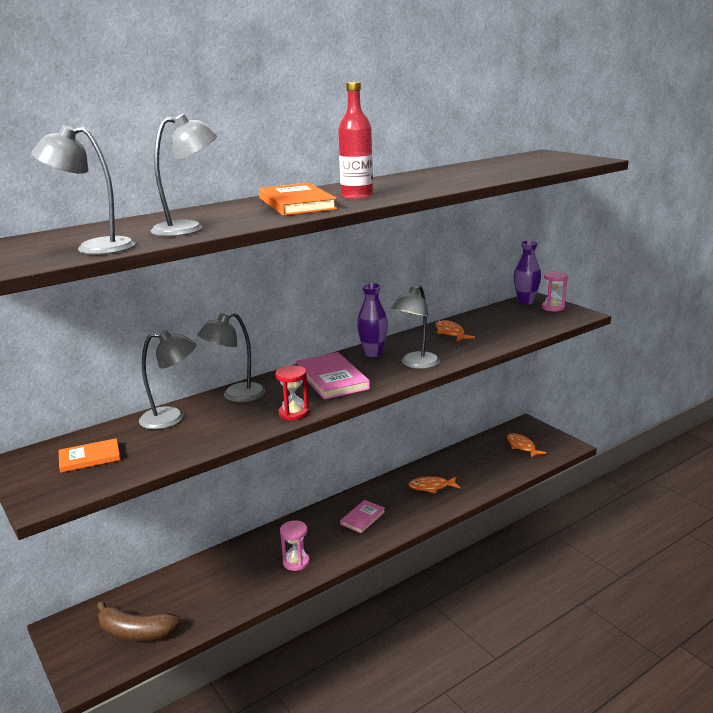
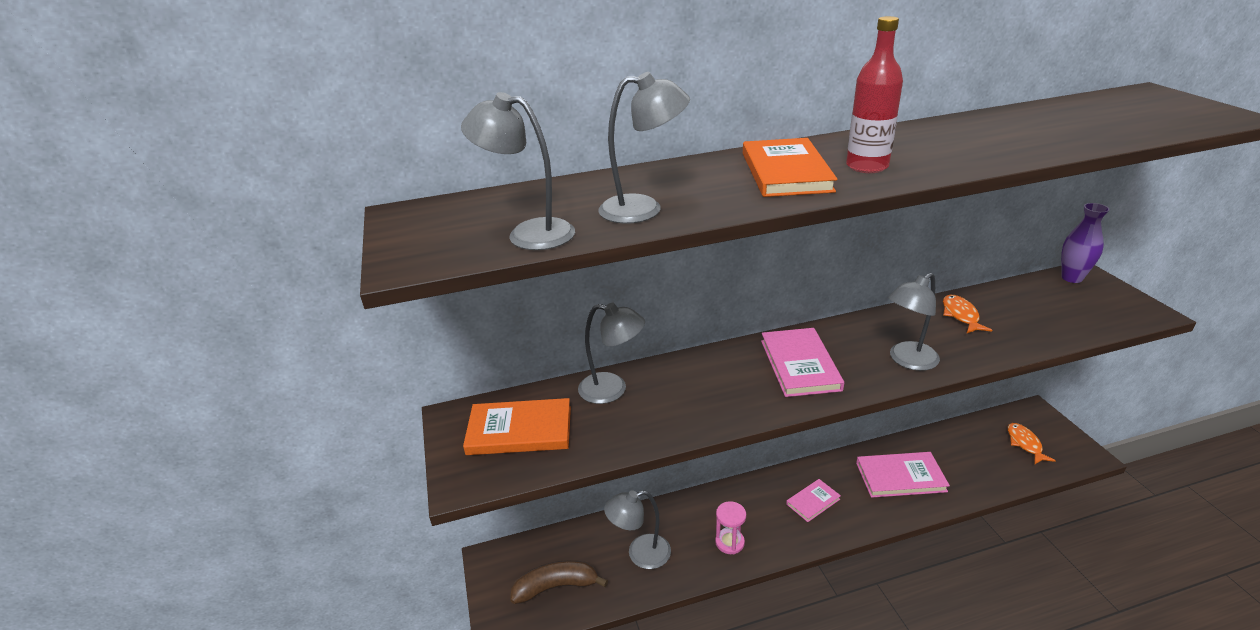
camera: 20 degrees right, 10 degrees up
(90, 458) = (519, 430): orange book -> orange book, size x1.66
(136, 632) = (556, 587): brown banana -> brown banana turned 135 degrees clockwise
(236, 396) = (687, 370): grey lamp -> grey lamp (640, 554)
(294, 413) = (746, 412): red hourglass -> none
(373, 353) = (856, 332): purple vase -> none
(431, 487) = (900, 477): orange fish -> pink book
(553, 307) = (1110, 294): pink hourglass -> none

